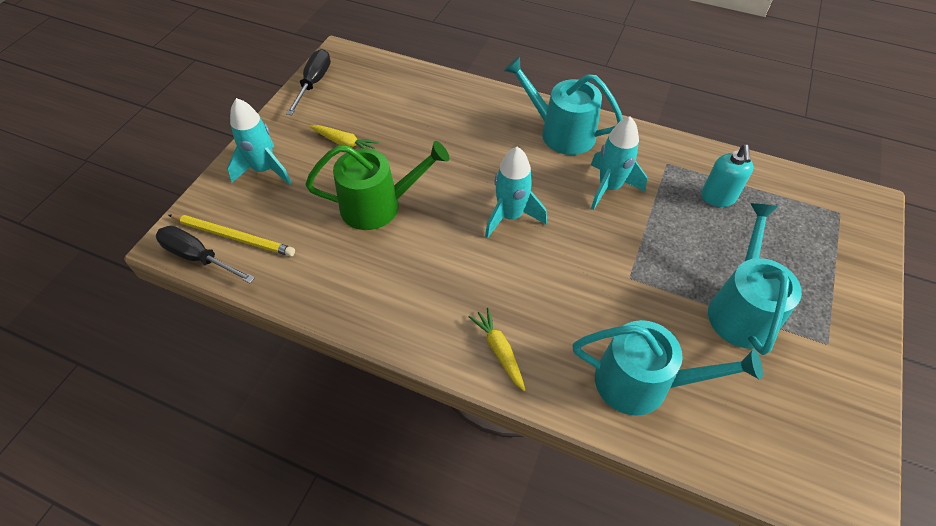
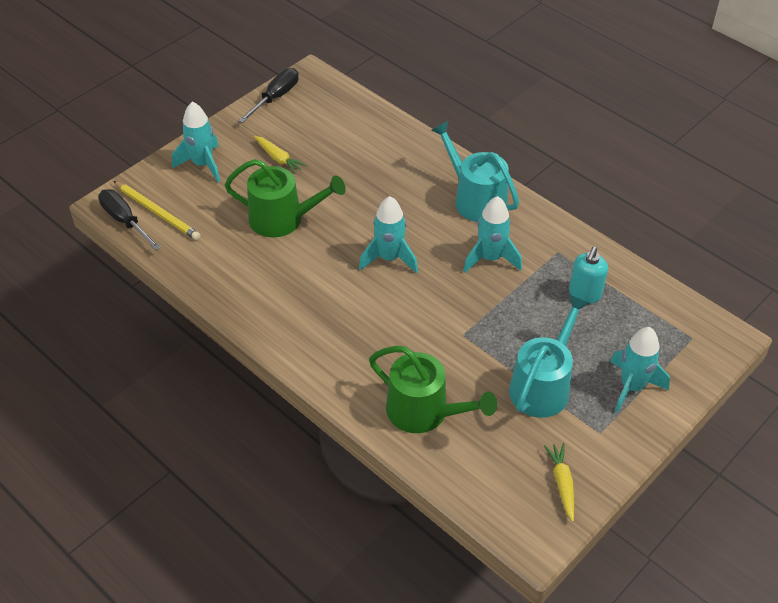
camera: 20 degrees right, 5 degrees down
(499, 351) = (324, 356): yellow carrot -> yellow carrot (562, 483)
(641, 383) = (424, 412): turquoise watering can -> green watering can
(823, 282) = (631, 387): none -> turquoise rocket

